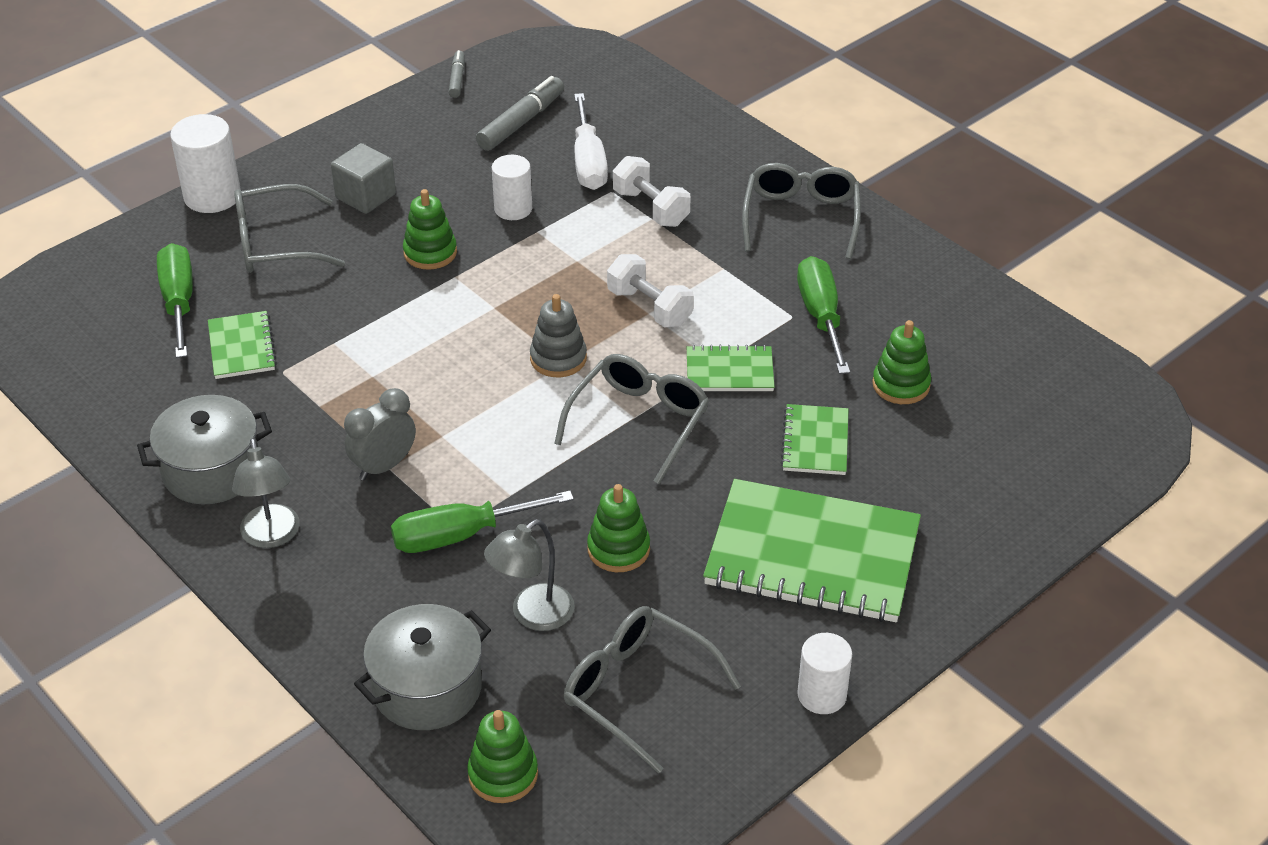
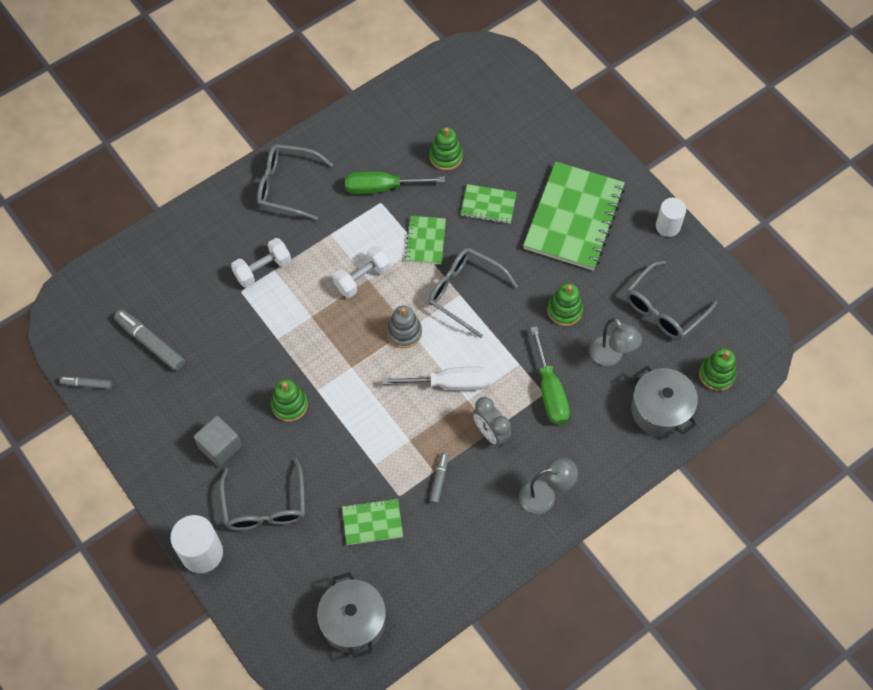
camera: 85 degrees left, 20 degrees up
(179, 302) = (320, 567): green screwdriver -> none
(212, 470) = (486, 534): grey pot -> grey pot (353, 621)
(305, 412) = (439, 480): none -> grey marker
(513, 209) = (250, 352): white cylinder -> none
(588, 162) = (205, 303): white screwdriver -> white screwdriver (450, 384)

